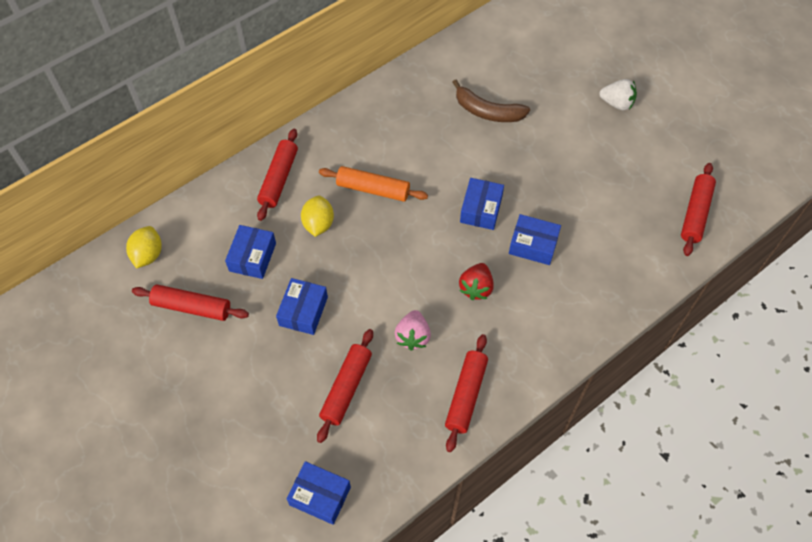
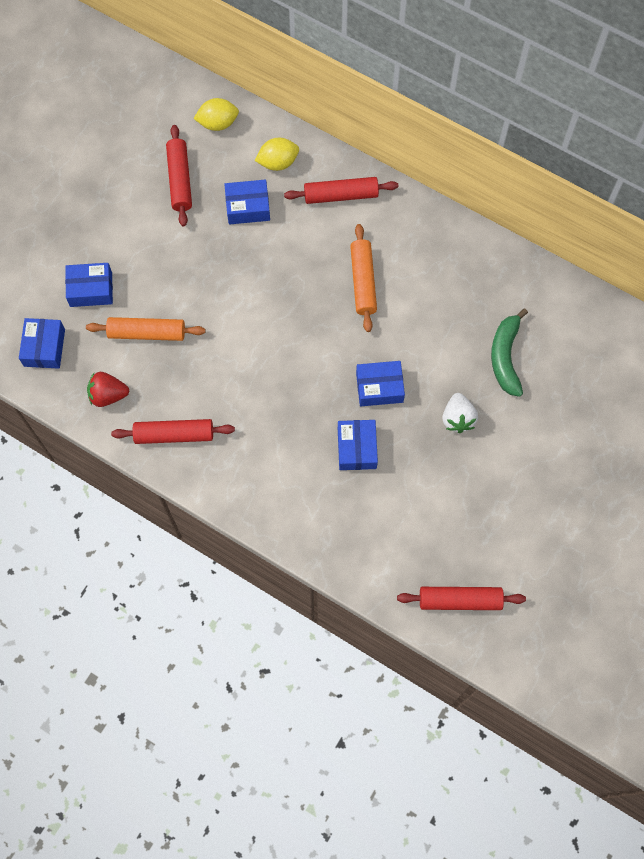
camera: 70 degrees right, 10 degrees up
(303, 311) = (208, 270): blue box -> blue box (91, 289)
(318, 224) = (304, 248): yellow lemon -> yellow lemon (278, 162)
(346, 388) = (147, 333): red rolling pin -> orange rolling pin
(413, 336) = (216, 370): pink strawberry -> none
(476, 288) = (288, 410): red strawberry -> red strawberry (108, 395)
(487, 111) = (505, 357): brown banana -> green banana
(617, 103) = (575, 485): white strawberry -> white strawberry (458, 418)

